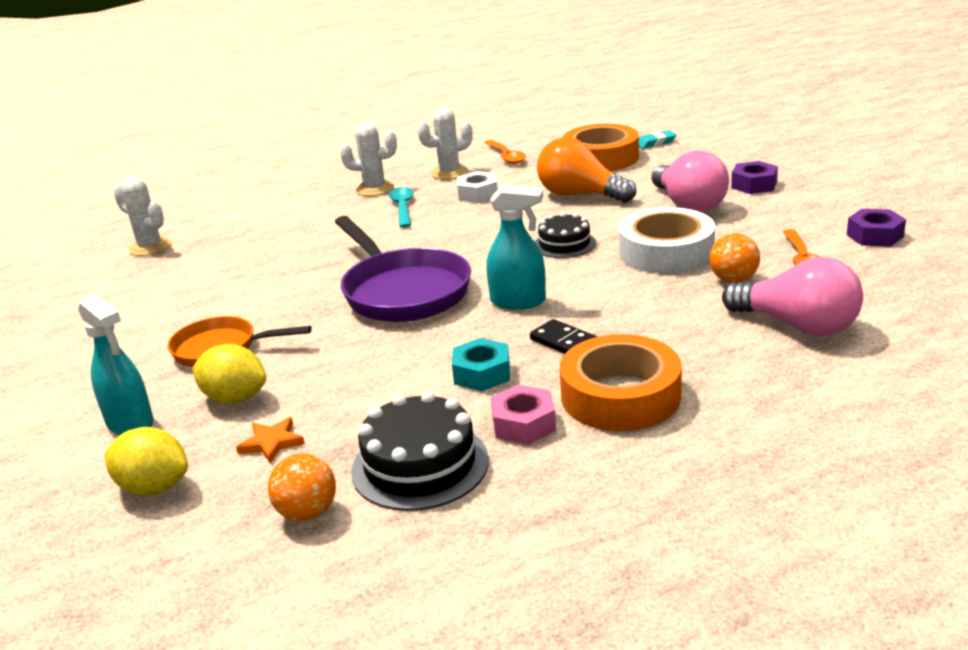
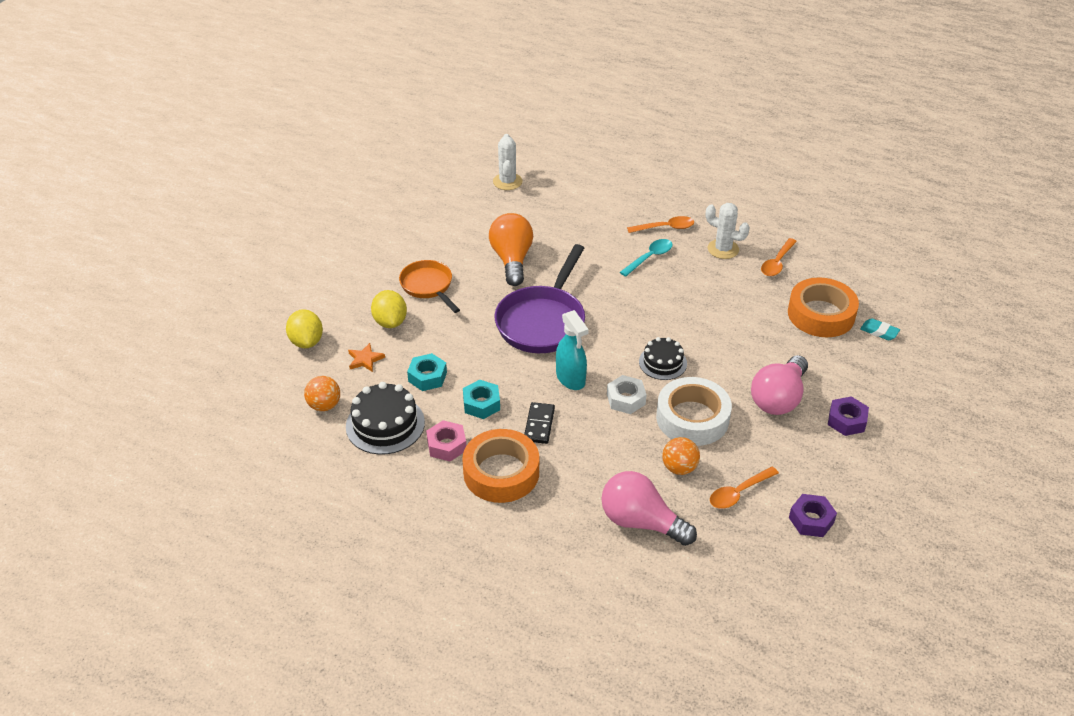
camera: 50 degrees right, 15 degrees up
(130, 423) = (344, 299): turquoise spray bottle -> none
(374, 189) = (665, 228): white cactus -> orange spoon
(379, 400) = (427, 377): none -> turquoise nut
(478, 194) = (701, 282): white nut -> white nut (626, 399)
(580, 195) = (745, 334): orange light bulb -> orange light bulb (512, 260)
(798, 326) = (641, 522): pink light bulb -> pink light bulb turned 120 degrees clockwise

